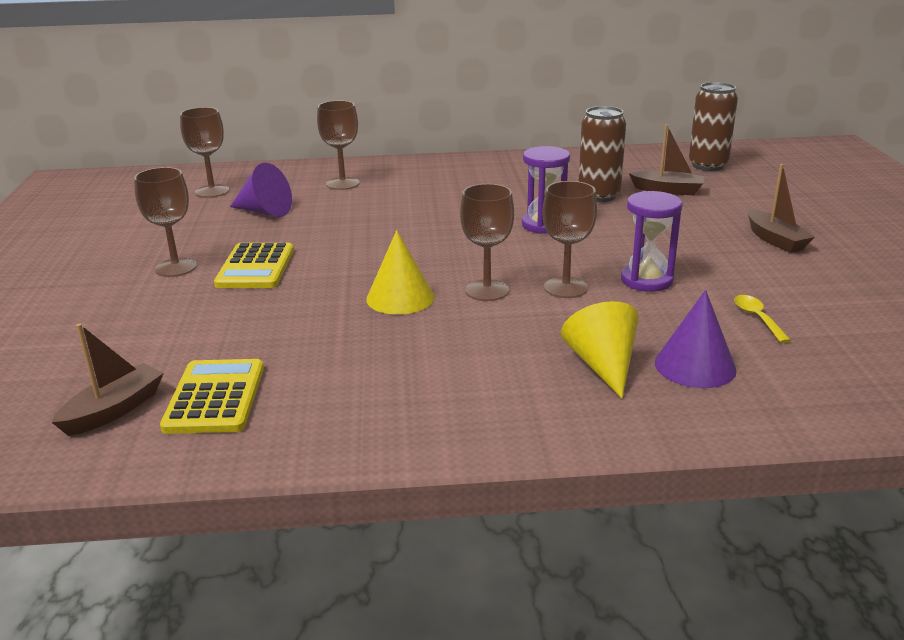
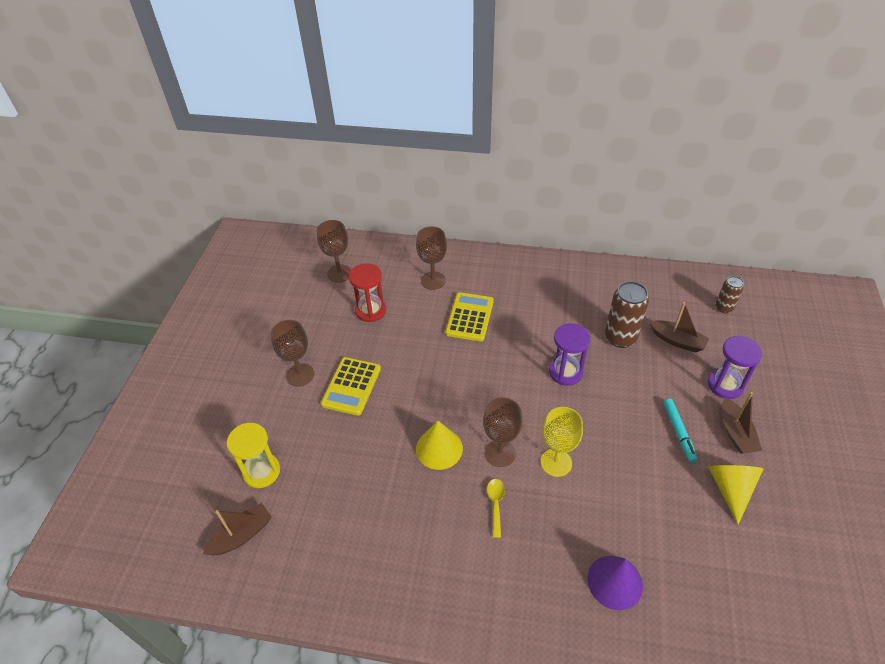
camera: 15 degrees right, 20 degrees up
(135, 350) = (261, 471): none -> yellow hourglass
(215, 397) = (301, 537): yellow calculator -> yellow calculator (469, 317)
(265, 211) = (370, 311): purple cone -> red hourglass
(565, 288) = (556, 462): brown goblet -> yellow goblet
(602, 365) = (552, 565): yellow cone -> yellow cone (730, 489)
(646, 280) = (617, 466): purple hourglass -> purple hourglass (725, 385)
(707, 248) = (678, 432): none -> turquoise marker
(708, 165) = (724, 308): brown can -> brown can, size x0.58
(757, 318) = (680, 535): yellow spoon -> yellow spoon (495, 504)

